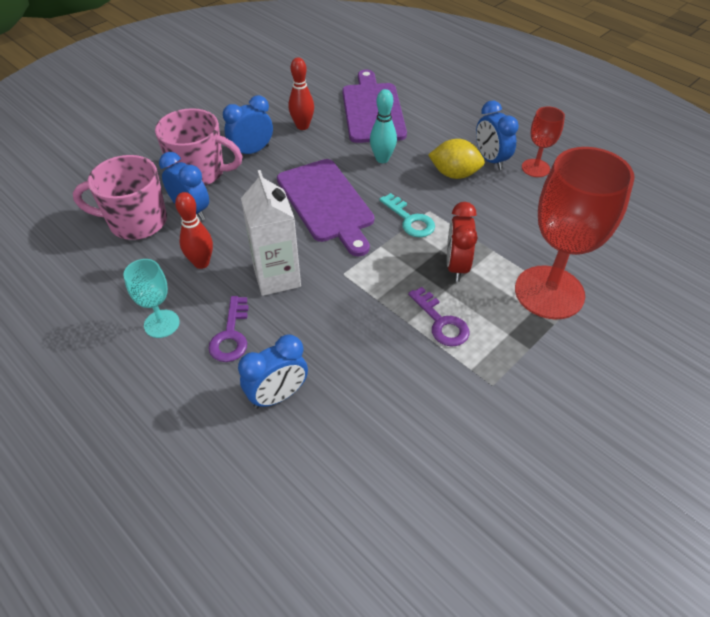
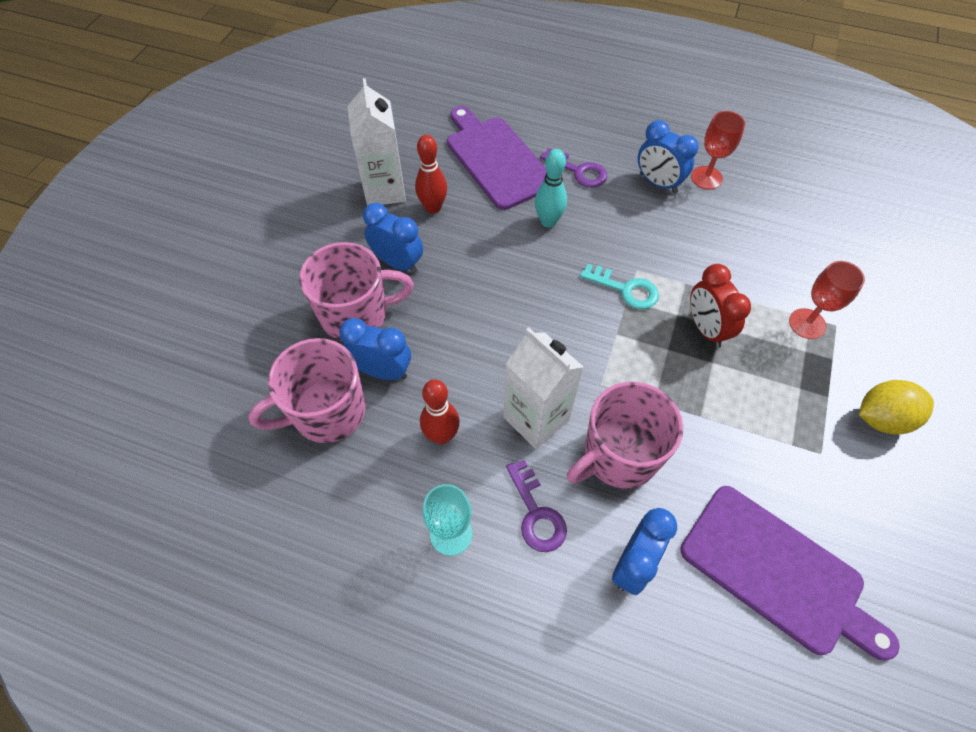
camera: 25 degrees left, 10 degrees up
(252, 151) = (398, 263): blue clock -> blue clock turned 90 degrees clockwise
(276, 106) = (384, 190): none -> white carton
(321, 323) = (619, 455): none -> pink mug
(326, 203) = (526, 301): purple cutting board -> purple cutting board (777, 572)
(441, 322) = (732, 402): purple key -> purple key (579, 171)
(454, 174) = (633, 214): yellow lemon -> yellow lemon (881, 418)
(549, 292) = (807, 324): red goblet -> red goblet, size x0.49

